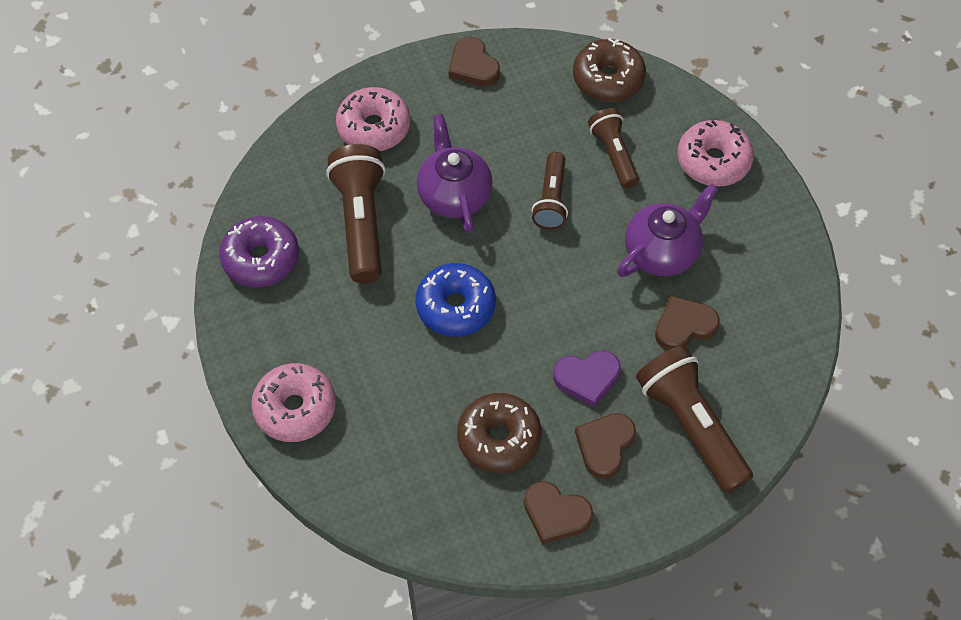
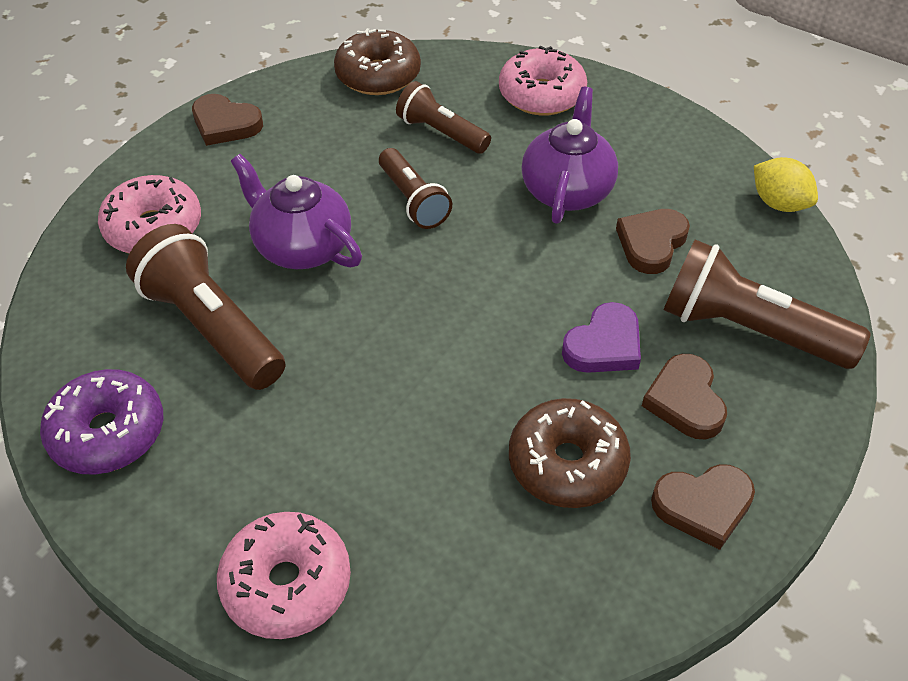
camera: 35 degrees left, 10 degrees down
(455, 306) = (397, 354): blue donut -> none
(805, 349) = (778, 203): none -> yellow lemon

